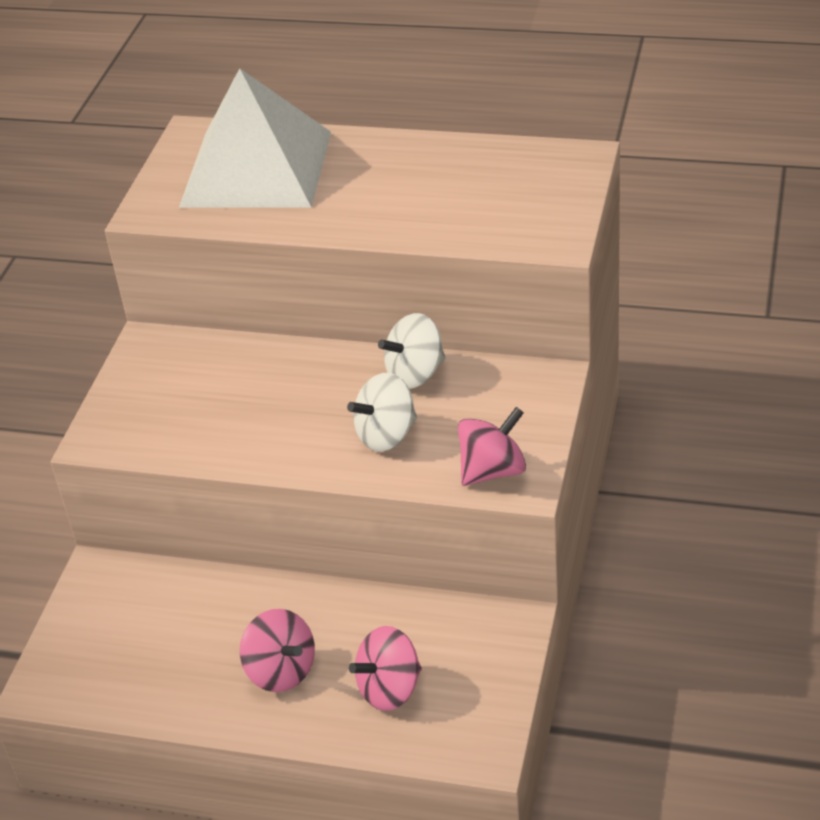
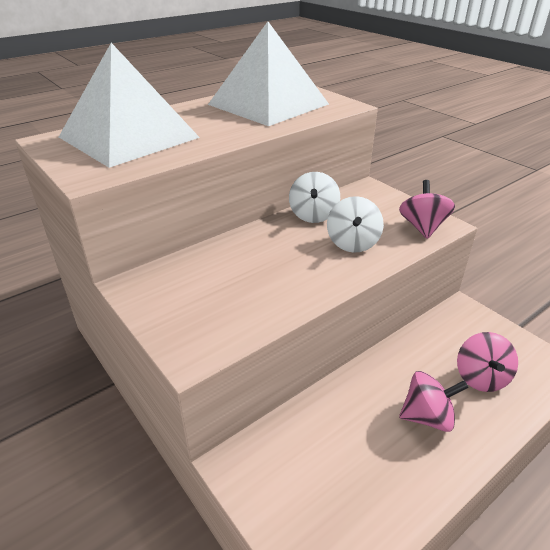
camera: 55 degrees left, 5 degrees down
(477, 186) = (268, 104): none -> white pyramid

